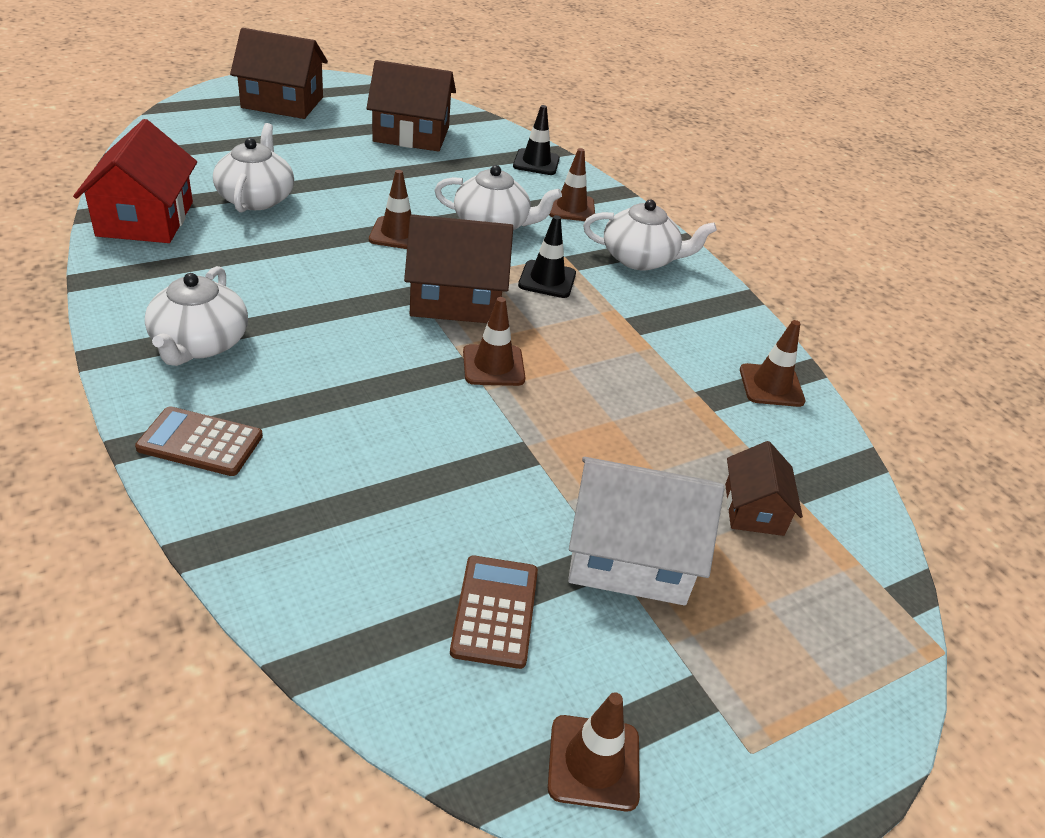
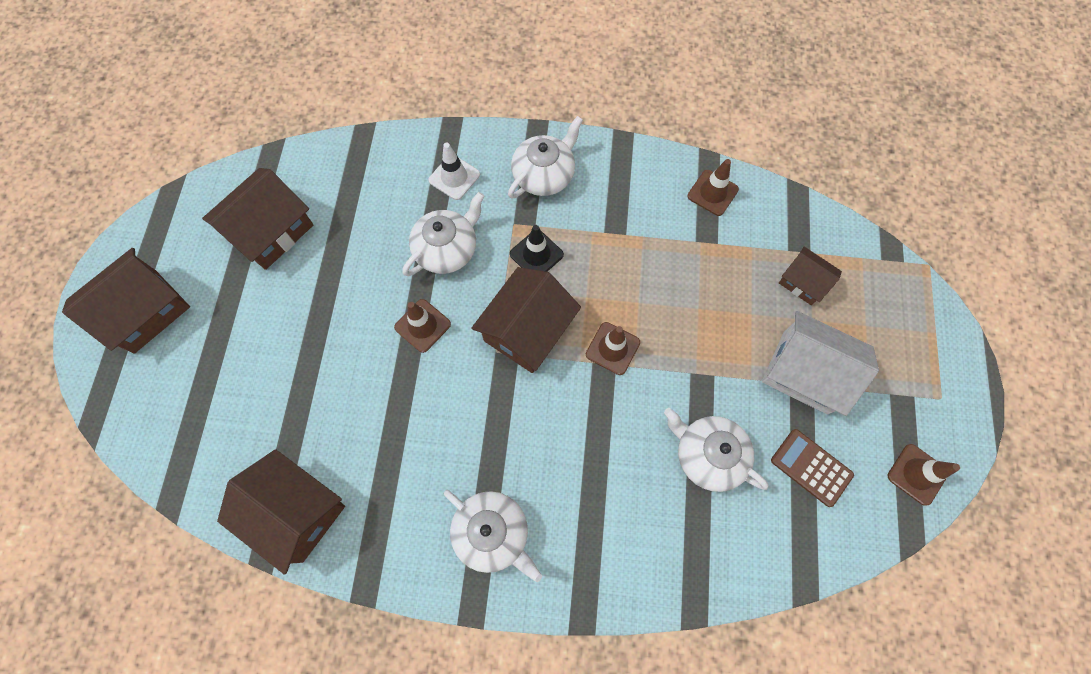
camera: 50 degrees left, 30 degrees up
(145, 219) = (296, 512): red house -> brown house
(200, 442) = (600, 573): brown calculator -> none
(256, 198) = (310, 409): white teapot -> white teapot (708, 455)
(536, 162) = (373, 160): black traffic cone -> none
(571, 208) = (454, 177): brown traffic cone -> white traffic cone
(630, 555) = (805, 372): white house -> white house turned 75 degrees clockwise

